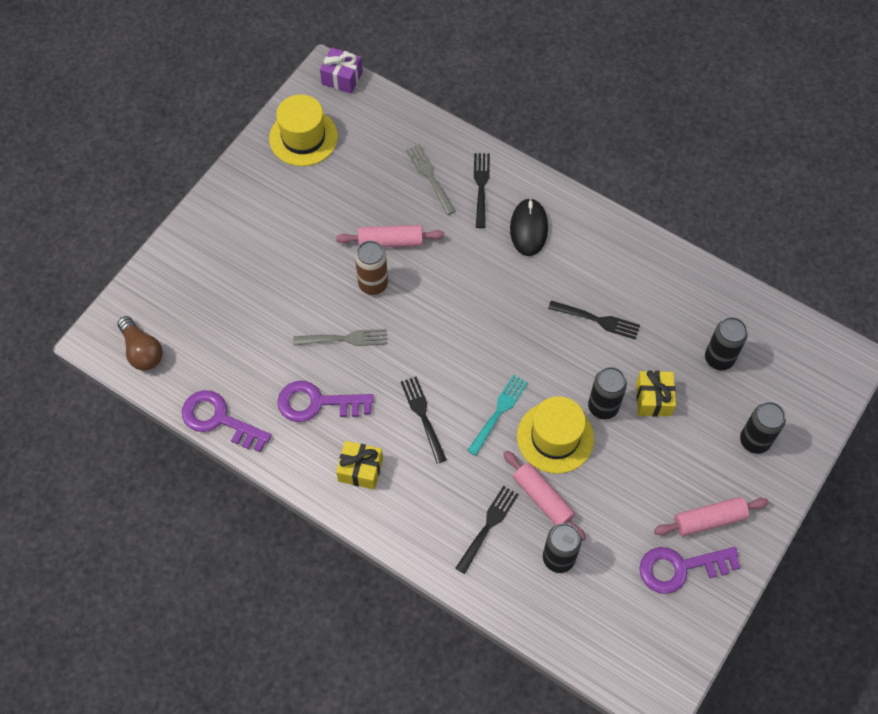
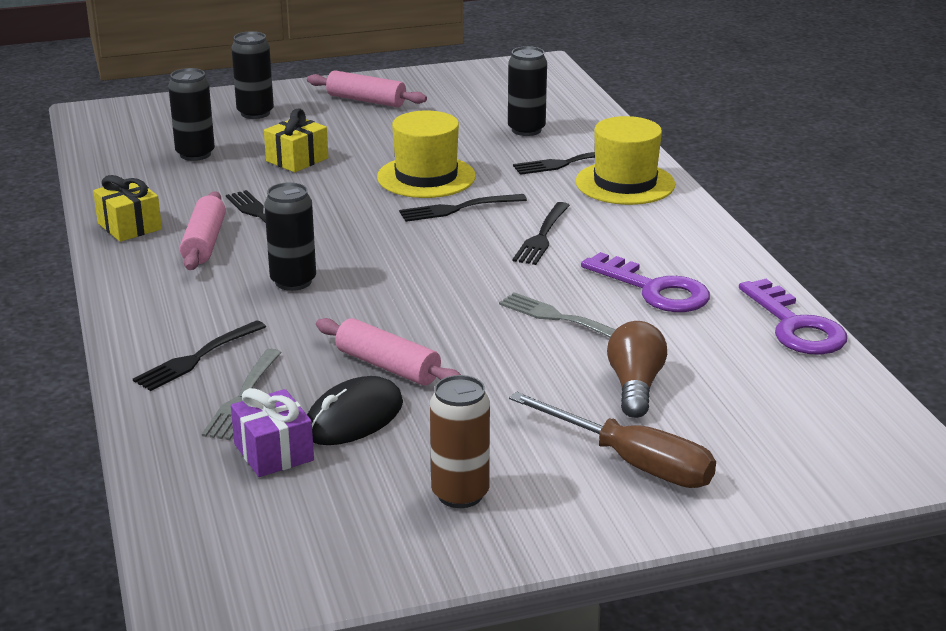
camera: 140 degrees left, 35 degrees down
(142, 351) = (859, 424): brown light bulb -> brown light bulb (635, 386)
(227, 252) = (632, 463): none -> brown screwdriver
(303, 137) = (353, 534): yellow hat -> yellow hat (625, 183)
(342, 78) = (181, 580): purple gift -> purple gift (274, 452)
(360, 470) = (657, 233): yellow gift -> yellow gift (129, 226)
(373, 284) = (463, 343): brown can -> brown can (460, 494)
(498, 413) = (459, 208): turquoise fork -> black fork
(528, 228) = (207, 301): black mouse -> black mouse (354, 418)
(542, 499) = (493, 156): pink rolling pin -> pink rolling pin (204, 243)
(603, 407) = (351, 173): black can -> black can (293, 281)
(680, 568) = (429, 93): purple key -> none

